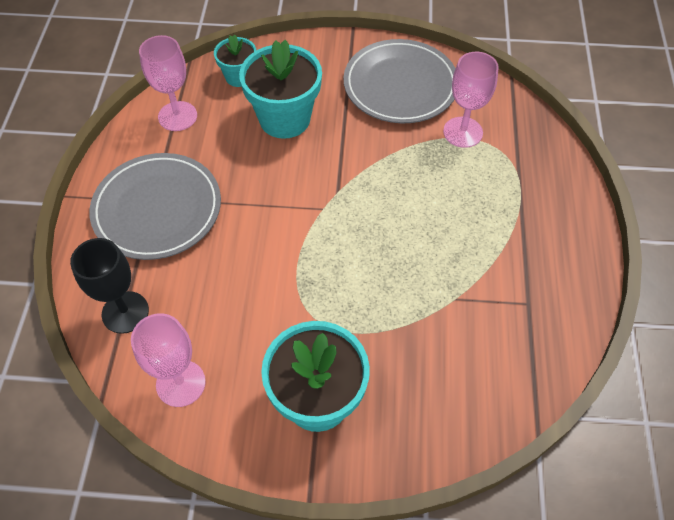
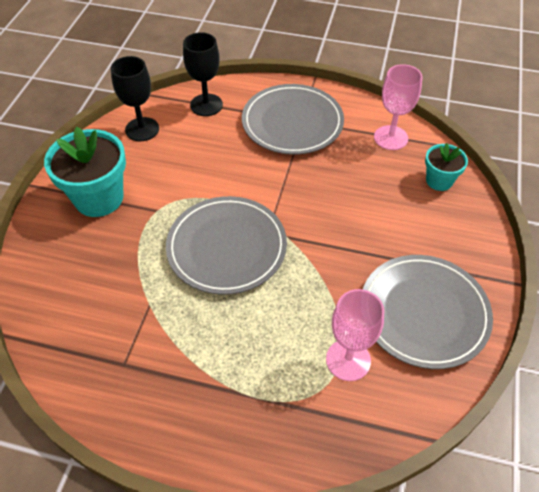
camera: 100 degrees right, 5 degrees down
(180, 383) = (142, 129): pink goblet -> black goblet
(284, 119) = (381, 209): turquoise flower pot -> none
(364, 243) = (227, 247): none -> grey plate

